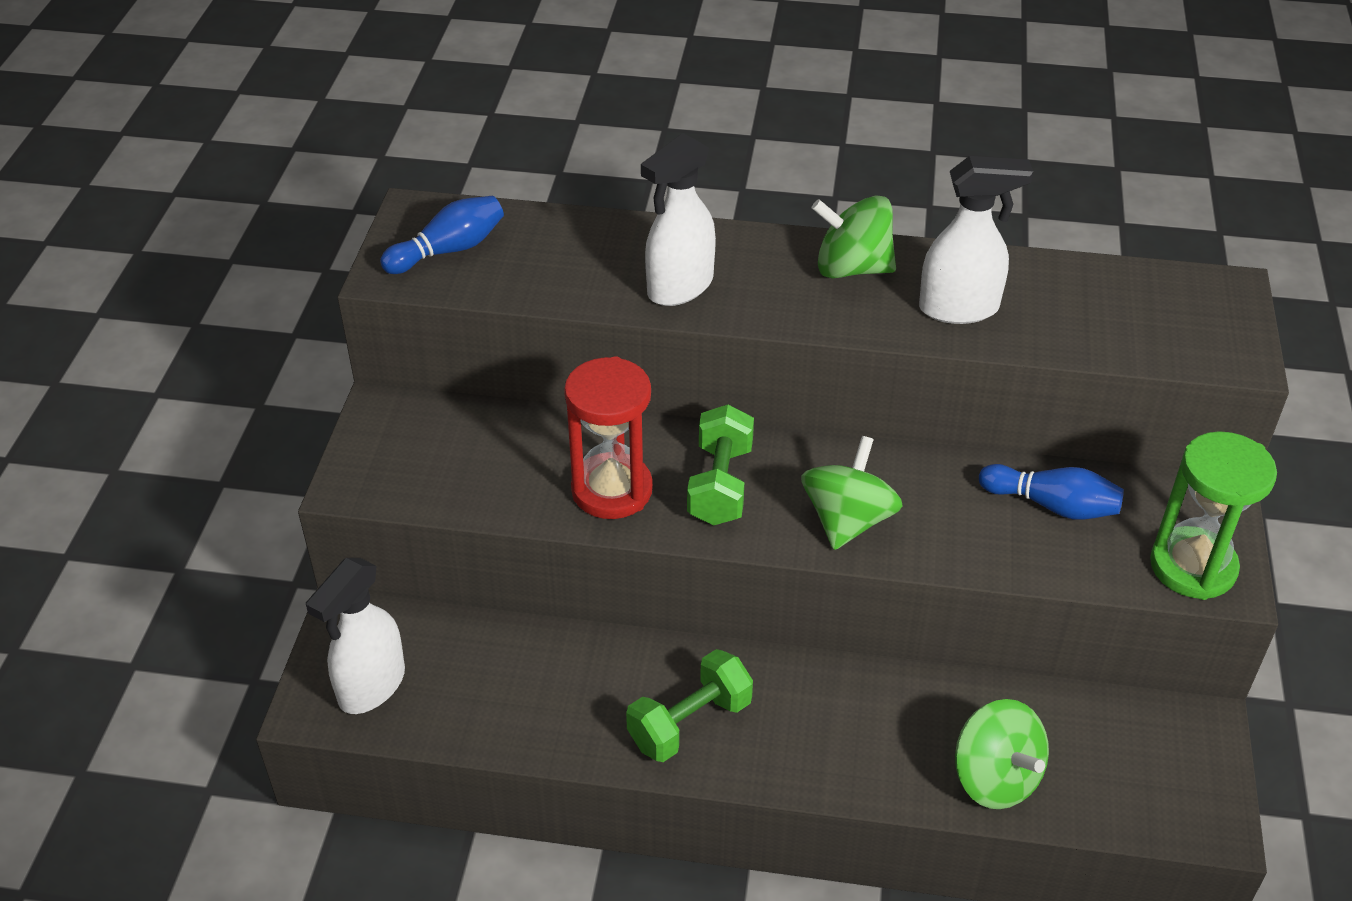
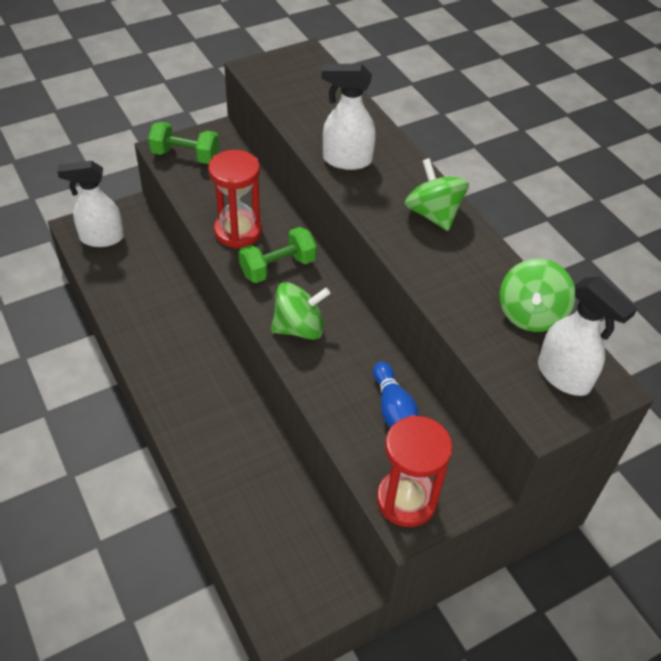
camera: 50 degrees right, 5 degrees up
(448, 250) = (290, 76): blue bowling pin -> none
(690, 723) = (167, 357): green dumbbell -> green dumbbell (185, 156)
(959, 308) = (447, 271): white spray bottle -> white spray bottle (564, 376)
(995, 778) = (231, 500): green spinning top -> green spinning top (530, 314)
(1192, 567) = (406, 500): green hourglass -> red hourglass

